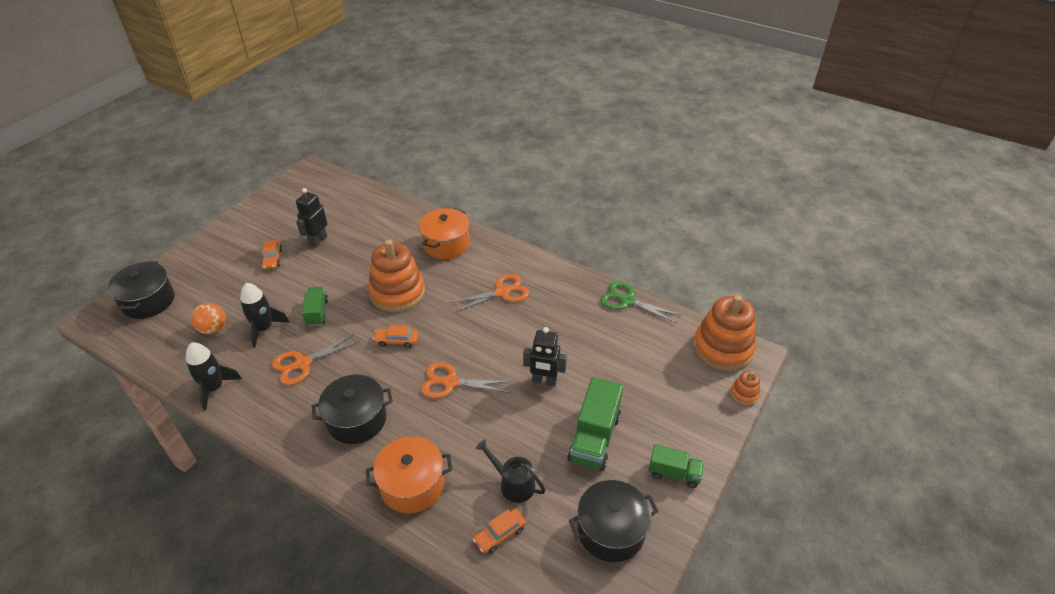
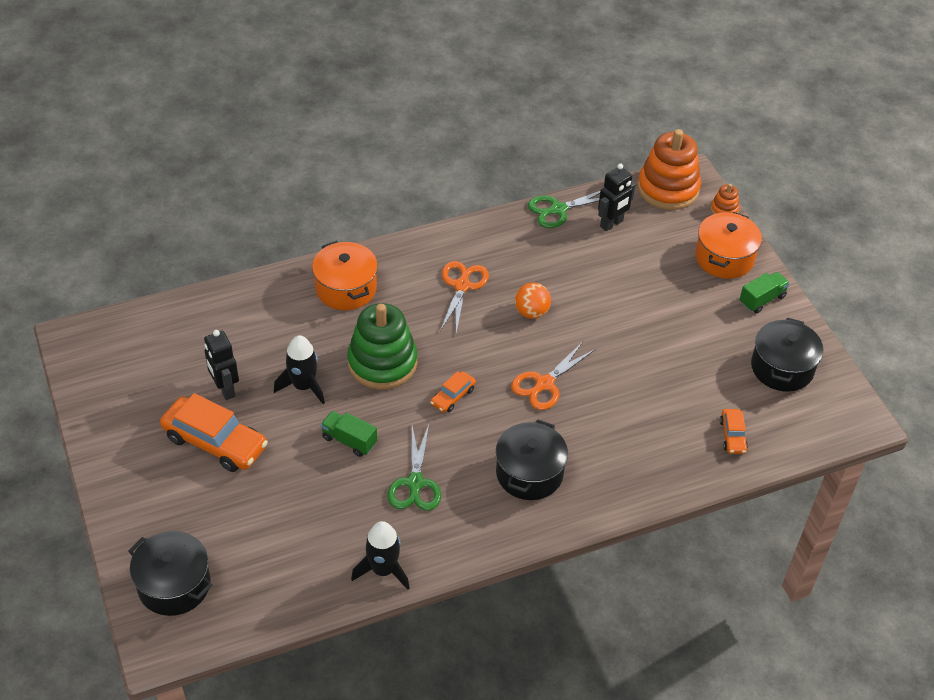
camera: 55 degrees left, 5 degrees up
(213, 329) = (286, 539): orange ball -> orange ball (531, 312)
(264, 328) = (330, 494): black rocket -> black rocket (303, 386)
(272, 259) = (215, 442): orange car -> orange car, size x2.01
(302, 364) = (415, 483): orange scissors -> green scissors
(397, 292) = (382, 363): orange stacking toy -> green stacking toy
(412, 485) = (638, 468): orange pot -> orange pot (724, 258)
(513, 483) = (691, 401): black watering can -> none
(544, 381) = (601, 320): black robot -> black robot (611, 224)
(594, 438) = (689, 325): green truck -> none

